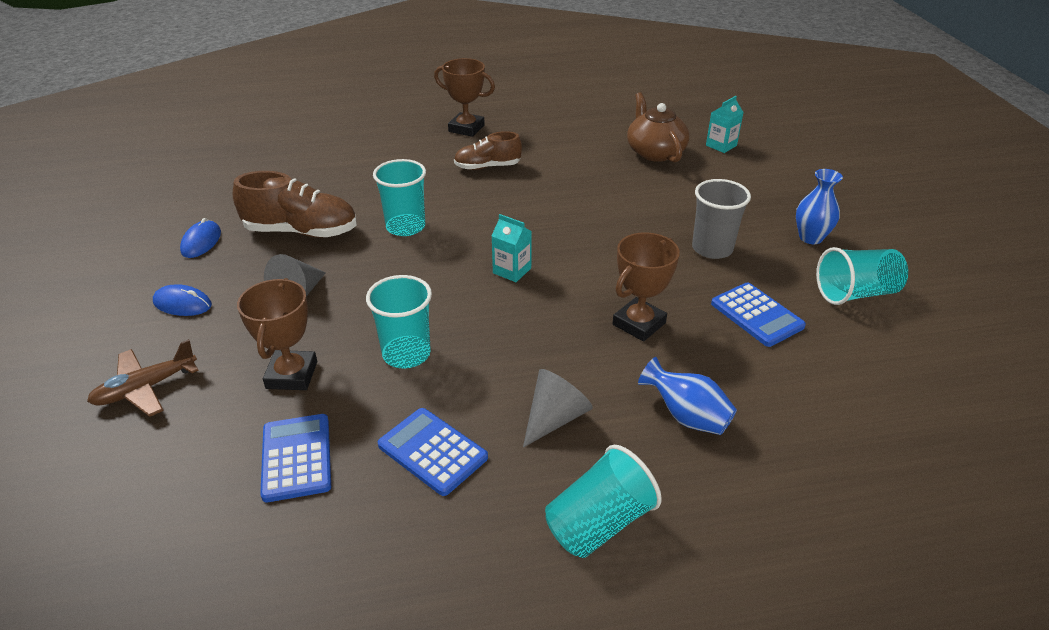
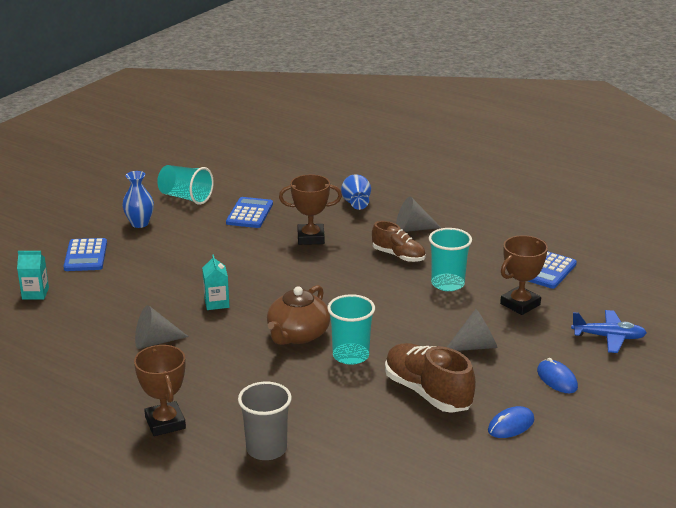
camera: 135 degrees left, 10 degrees down
(146, 388) = (608, 337): brown plane -> blue plane
(432, 451) = (482, 244): blue calculator -> blue calculator (85, 256)
(487, 167) = (218, 372): brown shoe -> brown shoe (398, 256)
(512, 270) = (329, 293): turquoise carton -> turquoise carton (216, 303)
(569, 161) = (155, 342): none -> grey cone
(599, 523) = (444, 198): turquoise cup -> none
(655, 152) = (86, 314): brown teapot -> brown teapot (297, 335)
(712, 248) = (200, 245): grey cup -> grey cup (266, 449)

